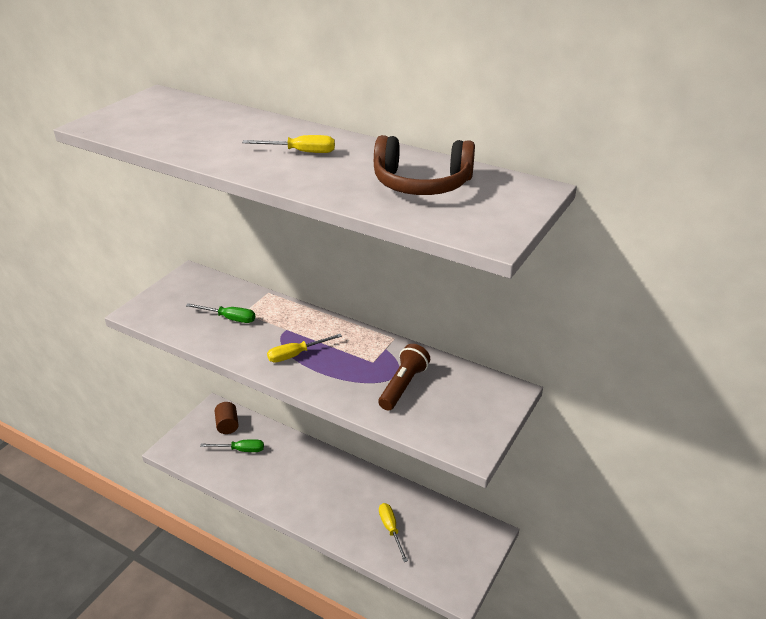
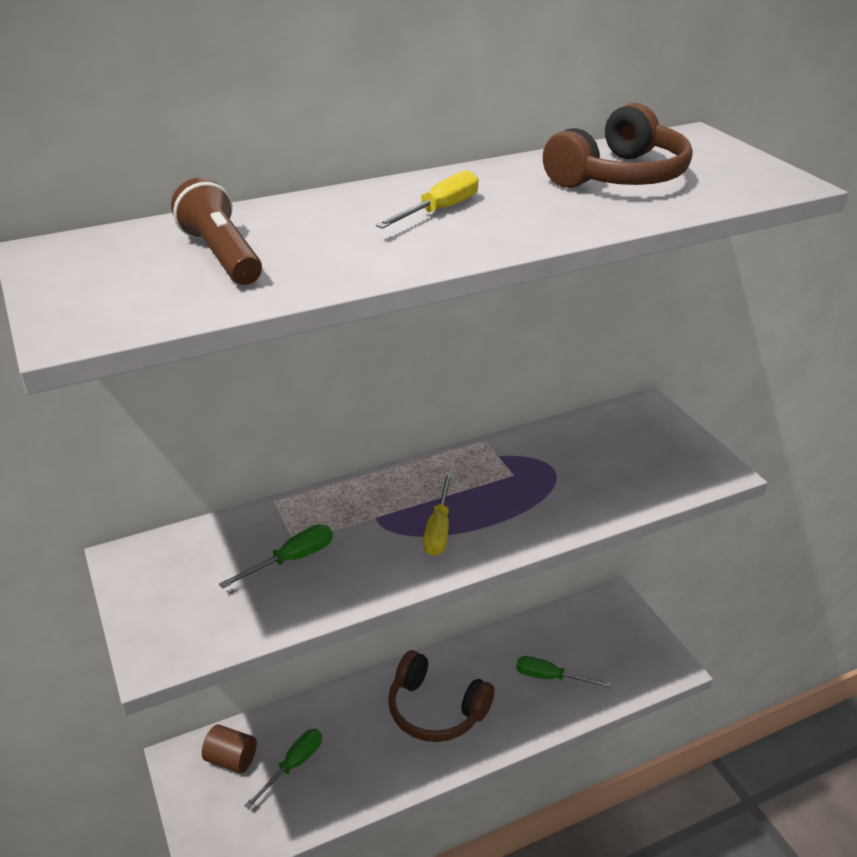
camera: 55 degrees left, 0 degrees up
(321, 488) = (436, 709): none -> brown headphones
(391, 529) = (550, 677): yellow screwdriver -> green screwdriver
(403, 386) = (577, 471): brown flashlight -> brown flashlight (221, 255)

